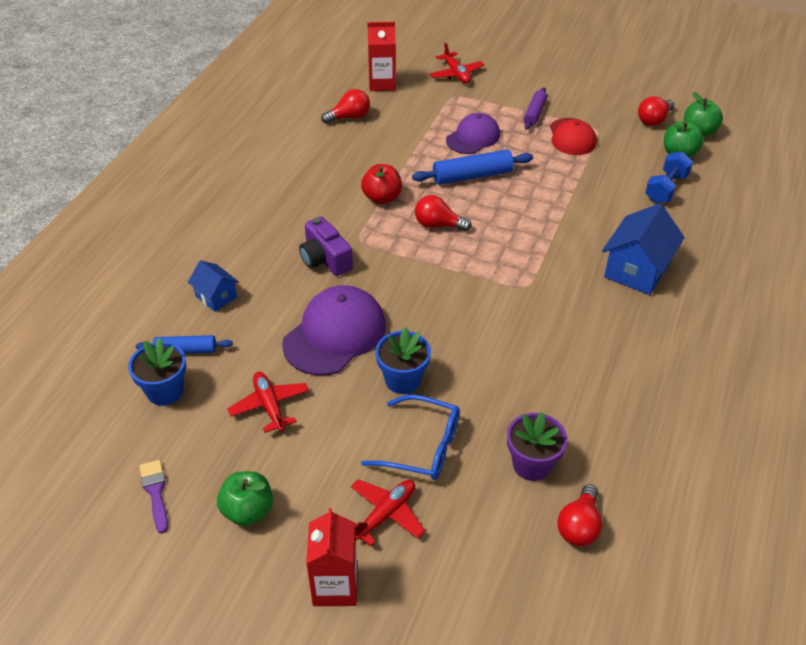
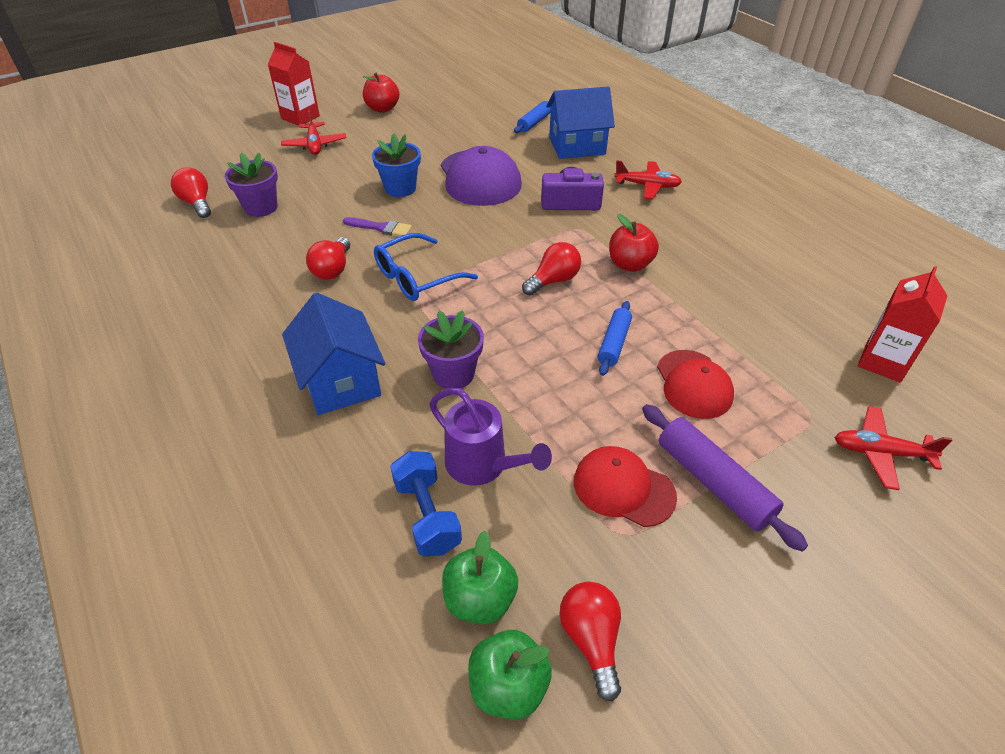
camera: 125 degrees right, 0 degrees up
(155, 492) = (433, 89): purple brush -> purple brush (381, 228)
(165, 391) = (506, 108): blue flower pot -> none
(216, 296) = (577, 146): blue house -> blue house, size x1.75
(248, 511) = (382, 109): green apple -> red apple
(269, 406) = (447, 135): red plane -> red plane (647, 186)
(349, 117) = (807, 302): red light bulb -> red light bulb (332, 269)
(422, 447) = (338, 174): blue glasses -> blue glasses (416, 277)
(472, 176) = (614, 343): blue rolling pin -> blue rolling pin, size x0.64
(473, 137) = (693, 384): purple cap -> red cap
(534, 113) = (713, 482): purple rolling pin -> purple rolling pin, size x1.57
(573, 227) = (453, 374): none -> purple flower pot
(617, 184) = (483, 465): none -> purple watering can

